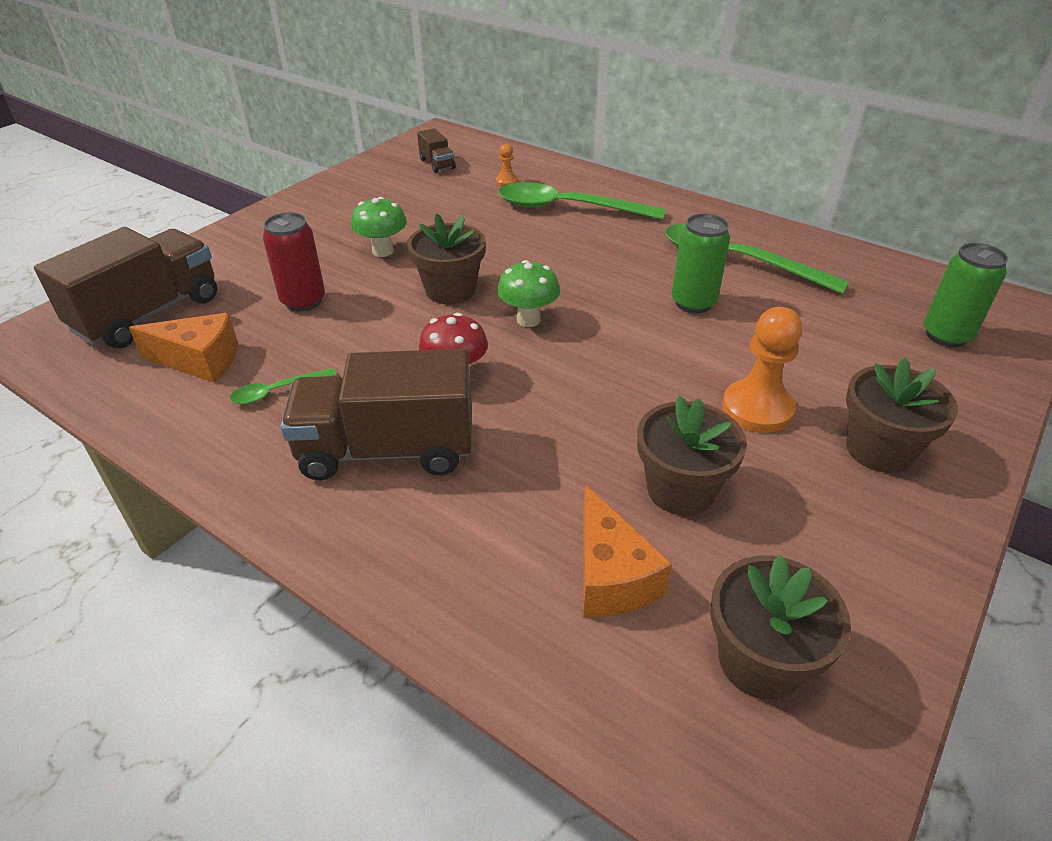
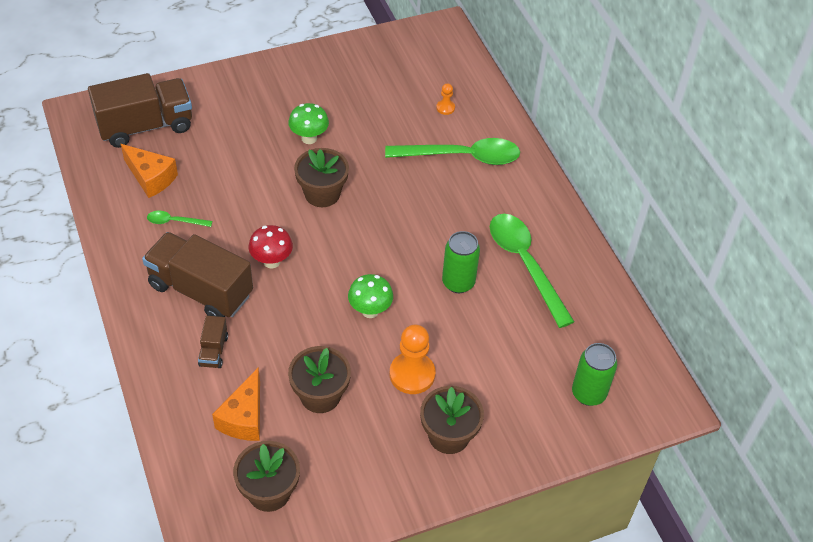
camera: 30 degrees right, 10 degrees up
(303, 301) = (233, 159): red can -> none
(437, 164) = (413, 65): brown truck -> brown truck (213, 351)
(528, 320) = (346, 242): green mushroom -> green mushroom (370, 311)
(567, 208) = (462, 157): green spoon -> green spoon turned 135 degrees clockwise

